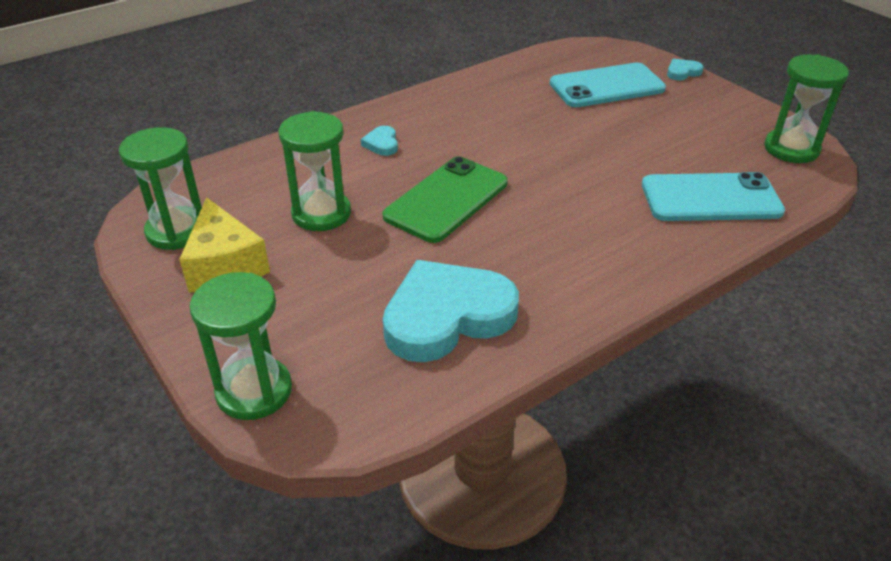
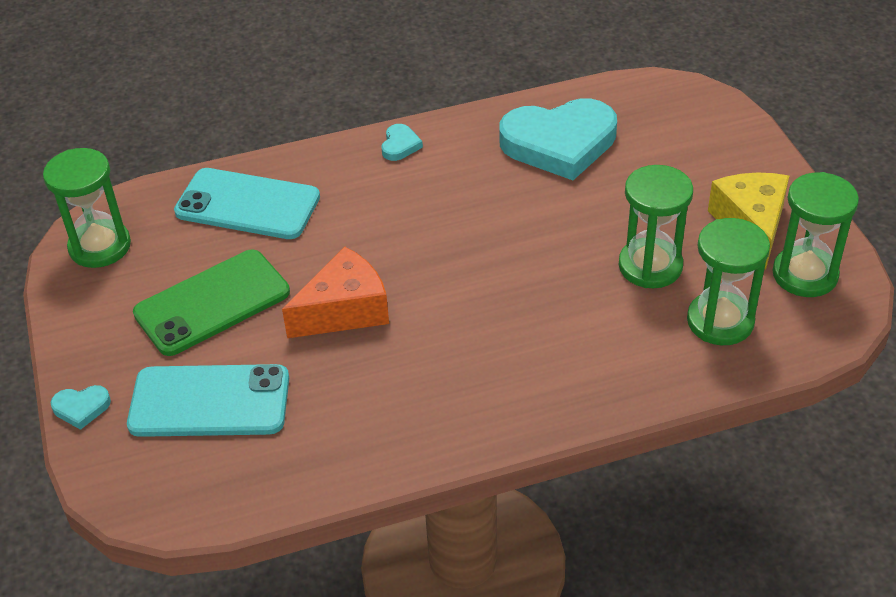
camera: 160 degrees left, 5 degrees up
(254, 391) = (722, 118): green hourglass -> green hourglass (720, 321)
(382, 144) = (559, 356): turquoise heart -> turquoise heart (400, 145)
(446, 200) = (513, 257): green phone -> green phone (212, 303)
(560, 143) = (344, 310): none -> orange cheese

